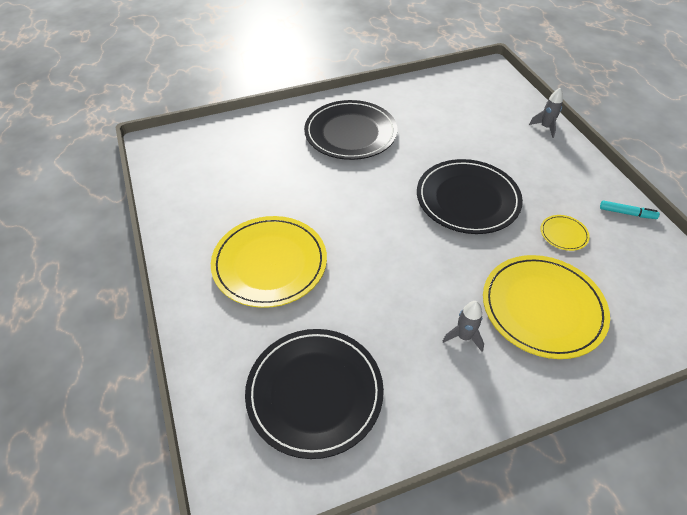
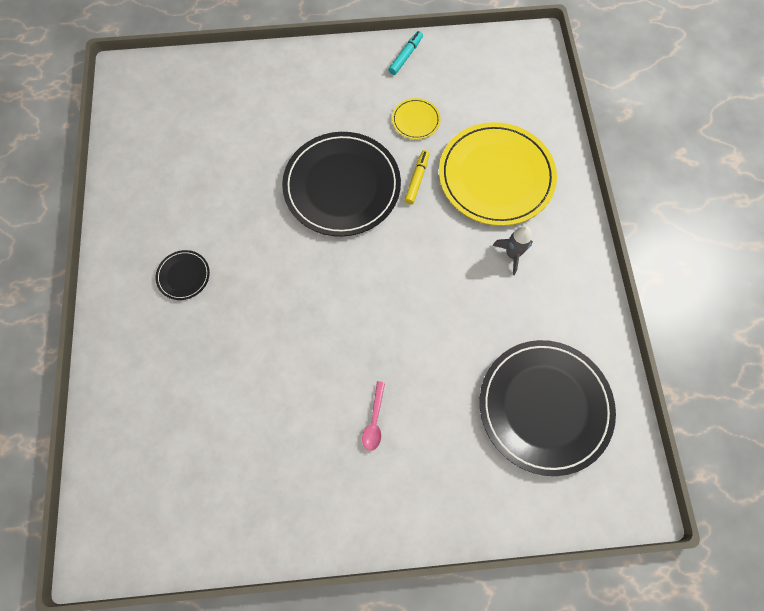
camera: 75 degrees left, 20 degrees up
(269, 263) = (374, 421): yellow plate -> pink spoon
(350, 133) = (183, 276): black plate -> black plate, size x0.43
(503, 247) = (417, 179): none -> yellow marker
(545, 127) = (258, 66): grey rocket -> none

